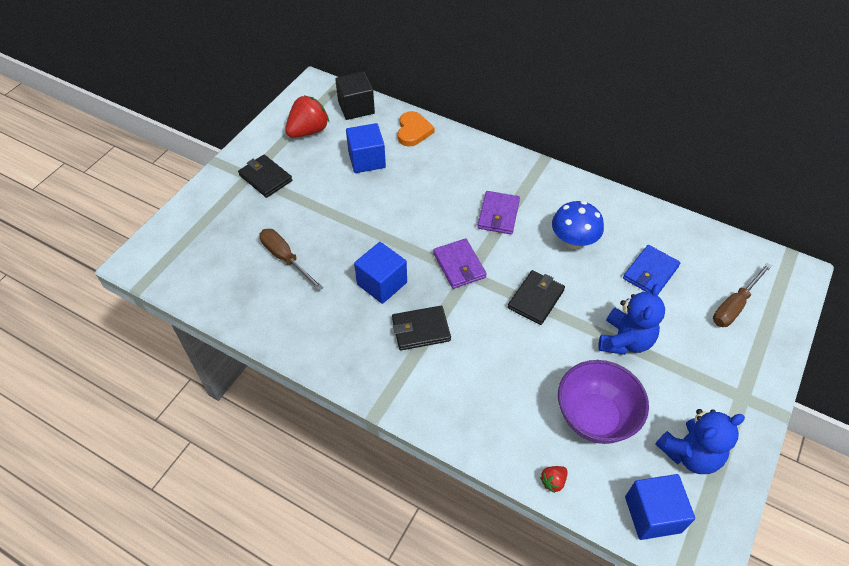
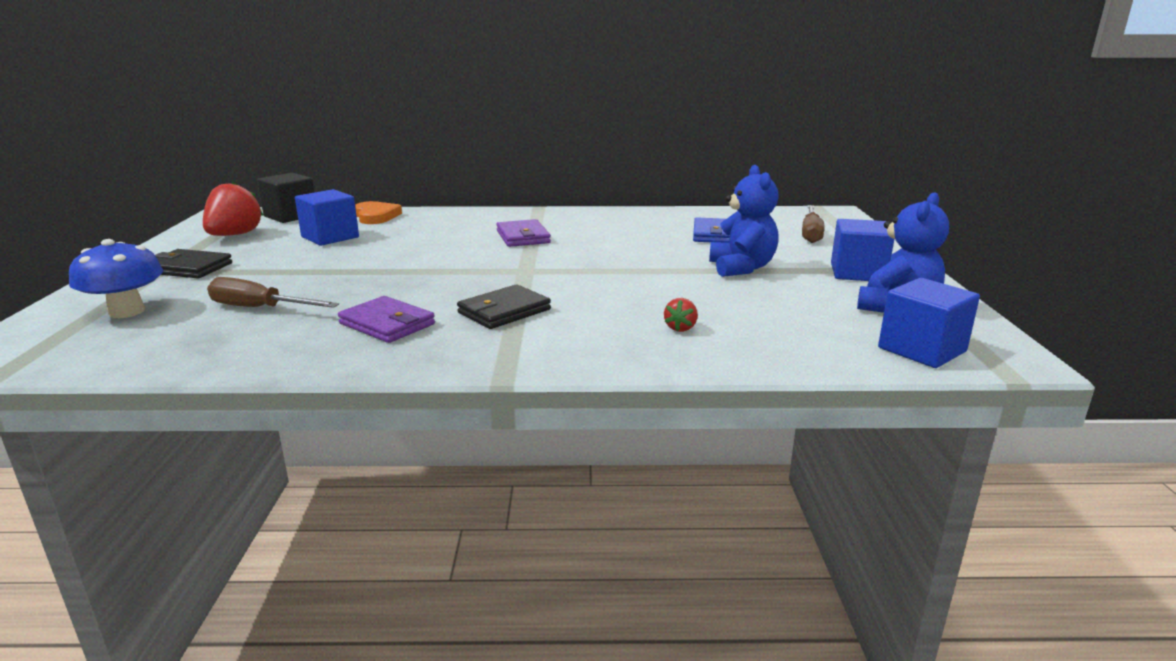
camera: 30 degrees left, 30 degrees down
(382, 283) = (420, 296): blue cube -> blue cube (857, 273)
(459, 265) = (509, 268): purple wallet -> purple wallet (387, 324)
(536, 299) = (620, 267): black wallet -> none
(553, 481) = (790, 361): red strawberry -> red strawberry (680, 328)
(573, 241) = (619, 234): blue mushroom -> blue mushroom (127, 312)
(595, 417) = (775, 312): purple bowl -> none

